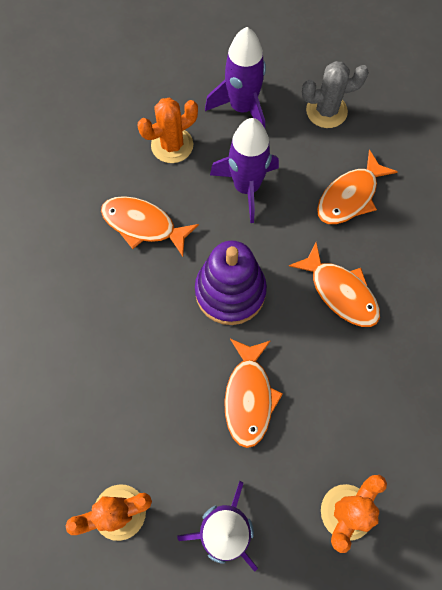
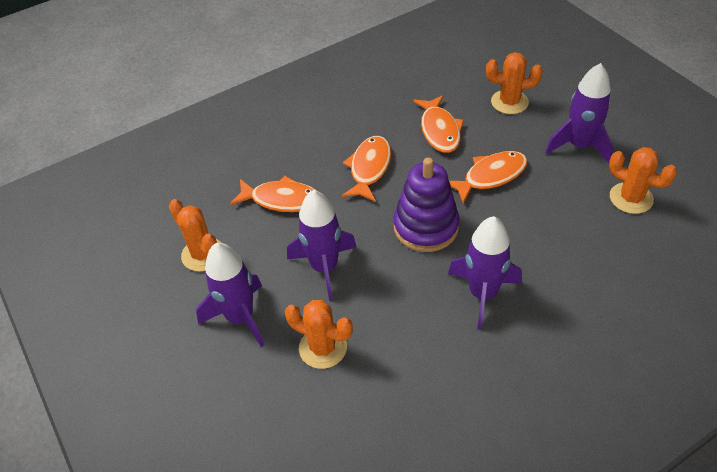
camera: 120 degrees left, 20 degrees down
(127, 285) = (482, 294): none -> purple rocket
(143, 225) = (421, 318): orange fish -> orange fish (439, 130)
(326, 111) = (203, 254): grey cactus -> orange cactus

